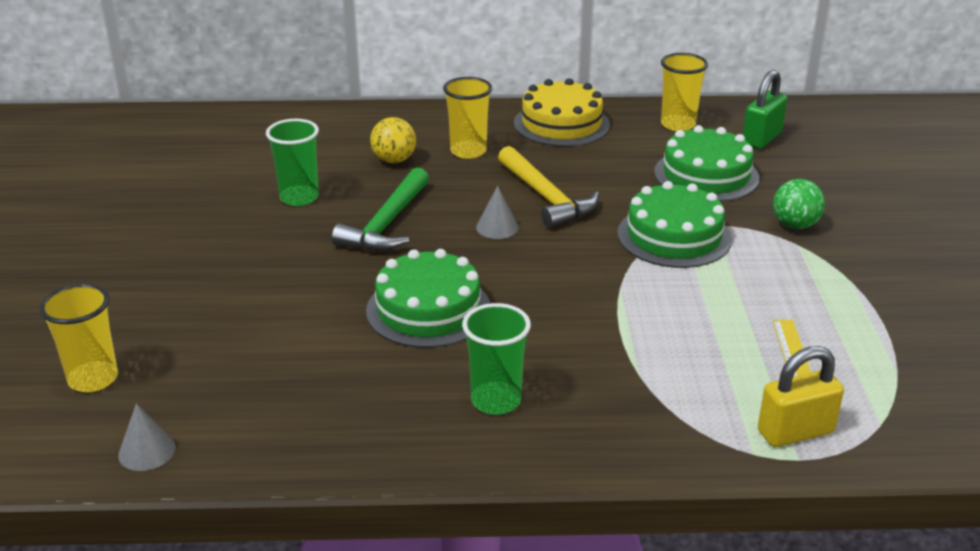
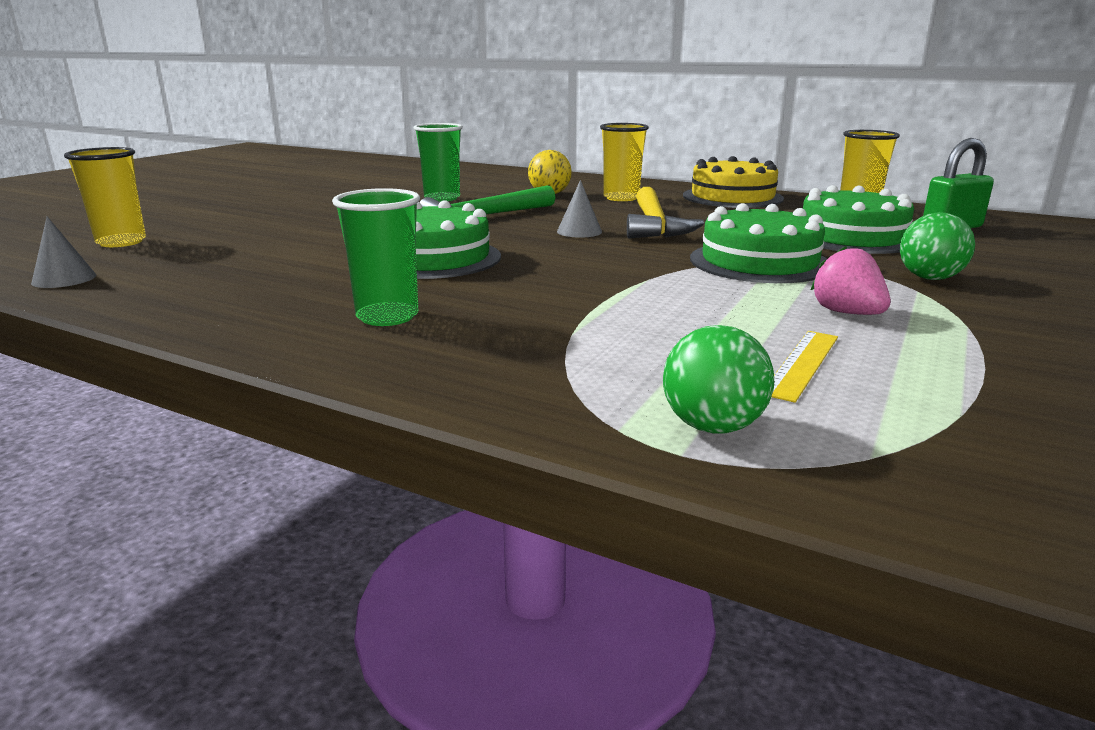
camera: 30 degrees right, 10 degrees down
(778, 289) = (847, 313): none -> pink strawberry
(795, 432) = (712, 427): yellow padlock -> green ball

